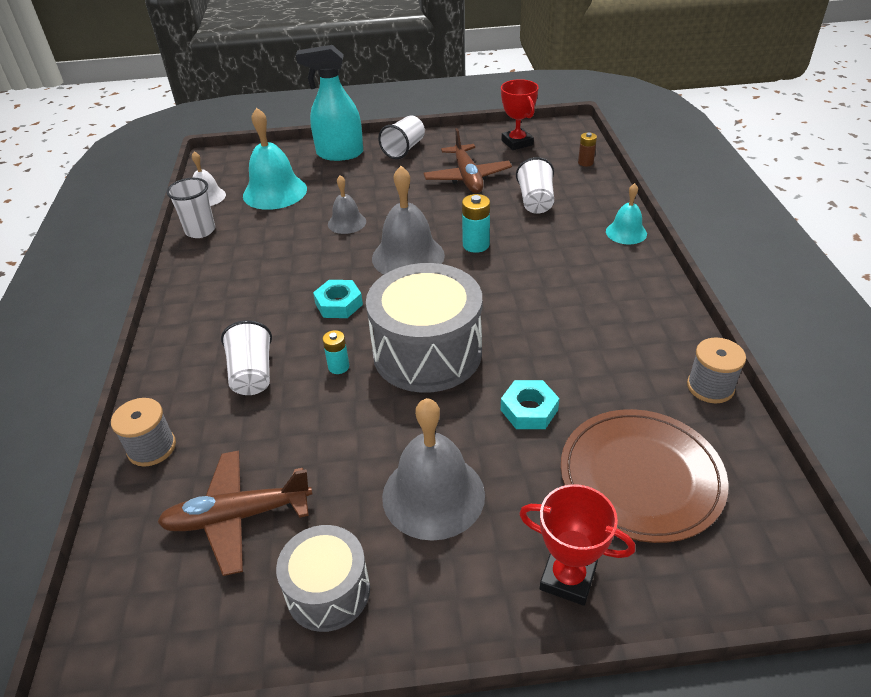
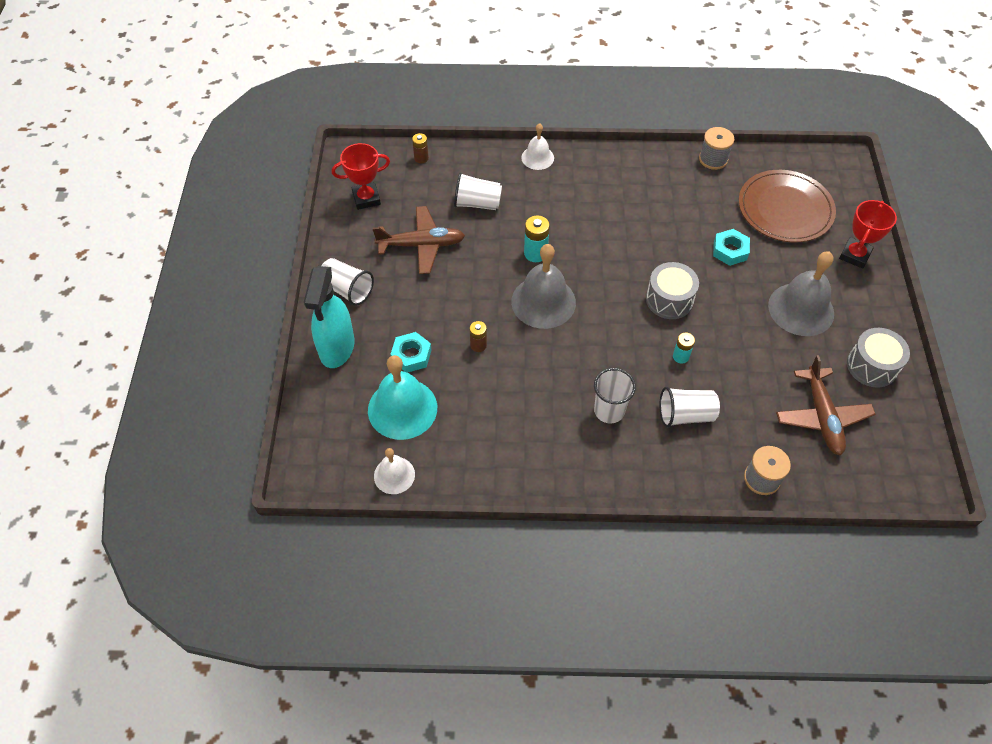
camera: 85 degrees left, 15 degrees up
(200, 231) = (463, 475): white cup -> white cup (609, 411)
(339, 304) = (603, 354): turquoise nut -> turquoise nut (411, 355)
(347, 222) = (478, 345): grey bell -> brown battery
(427, 352) = (669, 300): grey drum -> grey drum, size x0.57
(626, 232) = (537, 157): turquoise bell -> white bell

